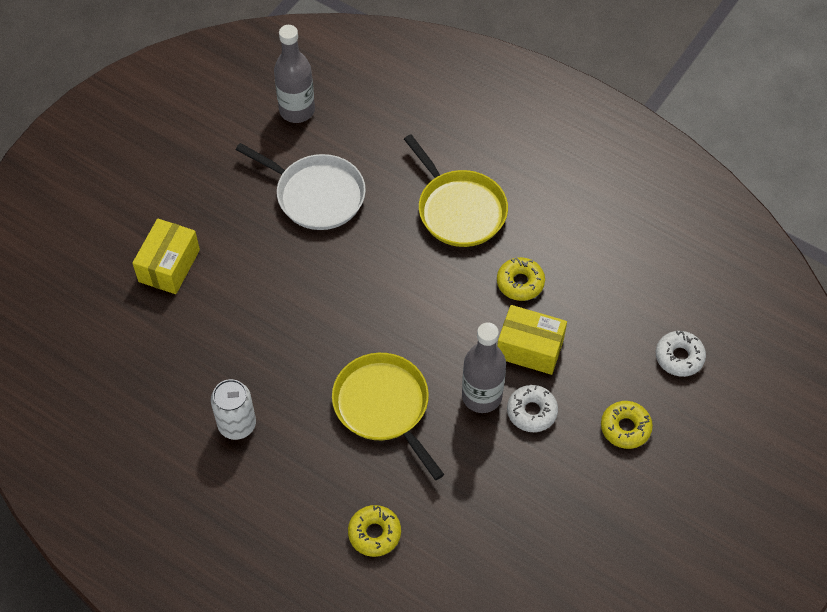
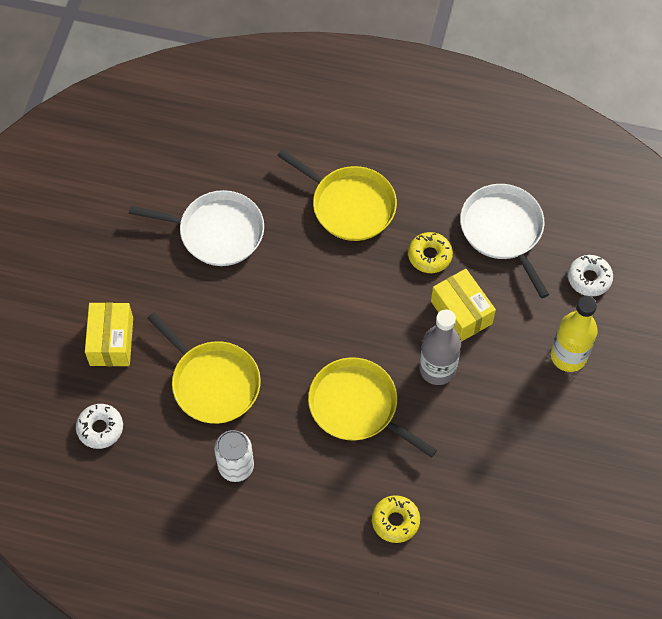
camera: 20 degrees left, 5 degrees up
(249, 336) = (213, 382): none -> yellow pan
(297, 110) = (165, 157): grey bottle -> none
(530, 348) = (461, 312): yellow box -> yellow box turned 60 degrees clockwise
(531, 412) = (485, 368): white donut -> white donut (100, 428)
(607, 282) = (503, 231): none -> white pan
(625, 428) = (568, 356): yellow donut -> yellow bottle

